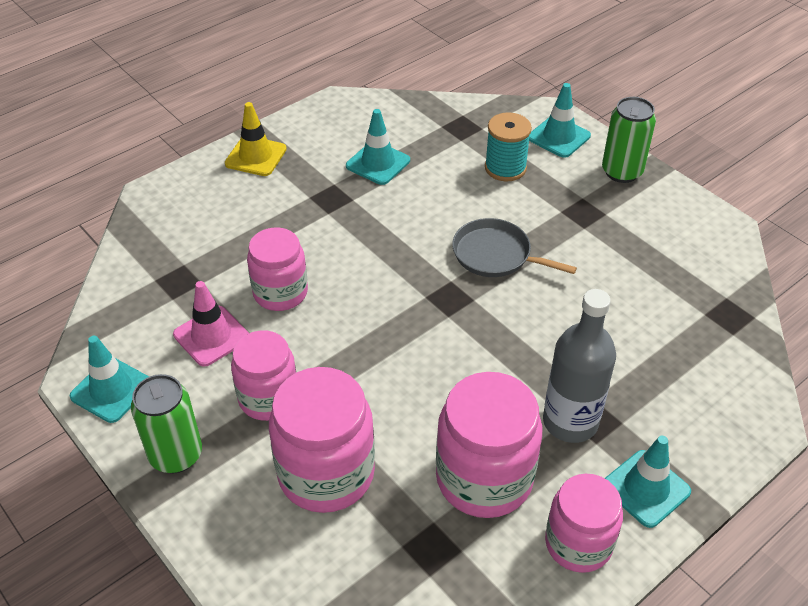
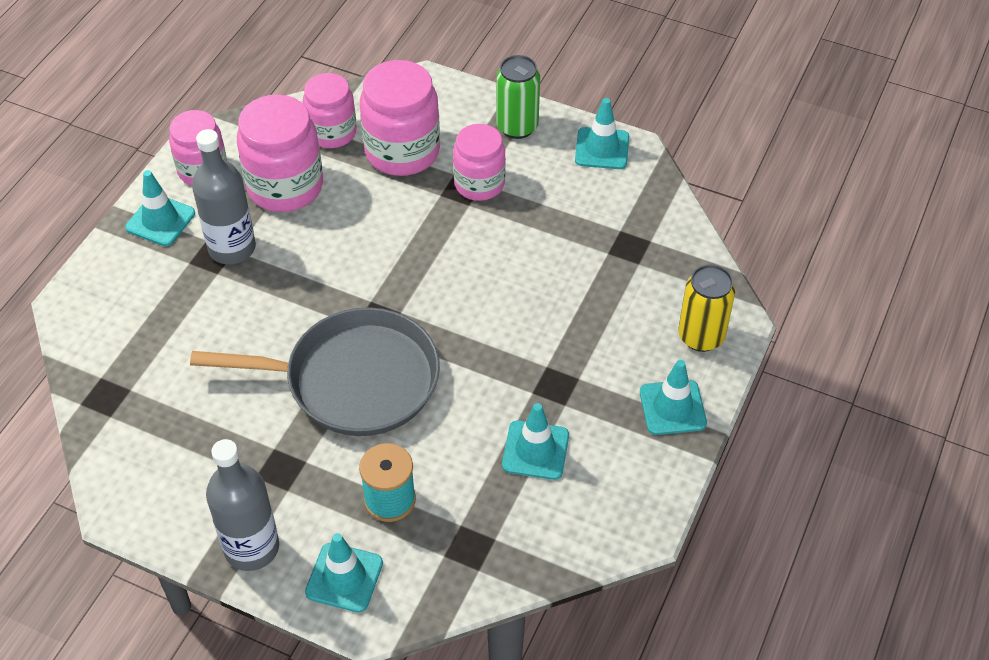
camera: 155 degrees right, 5 degrees up
(189, 193) = (701, 336): none -> yellow can
(211, 336) = (561, 212): pink traffic cone -> none
(256, 156) = (672, 407): yellow traffic cone -> turquoise traffic cone
(280, 293) = (532, 268): pink jar -> pink jar (332, 132)
(496, 255) = (354, 380): grey pan -> grey pan, size x1.81
(621, 172) = (251, 548): green can -> grey bottle

